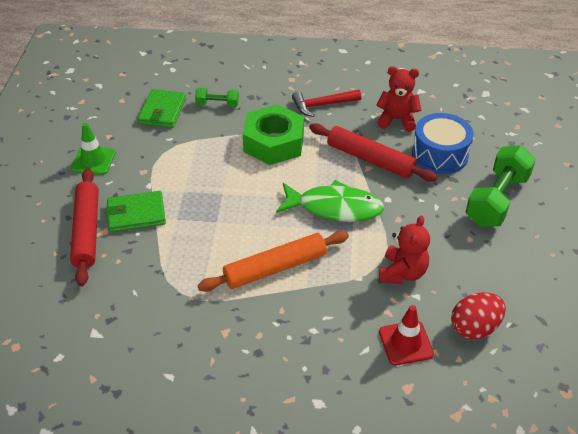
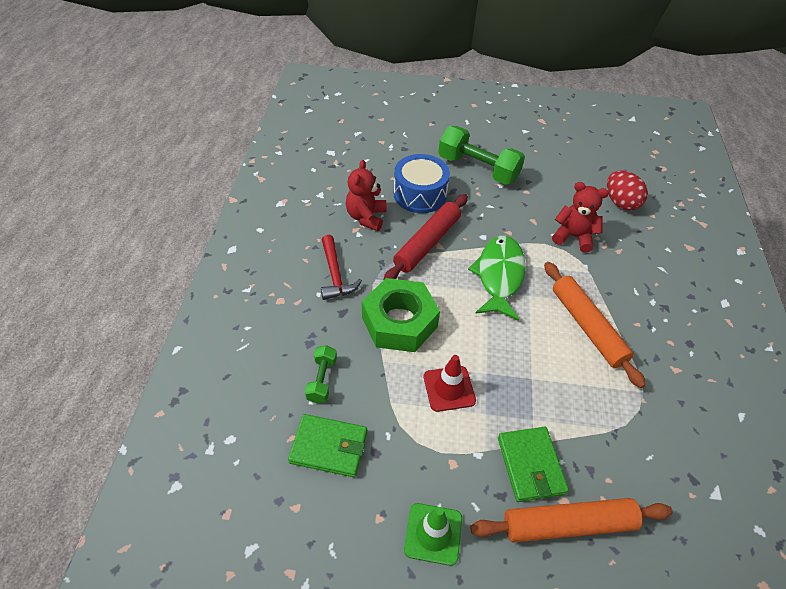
camera: 90 degrees left, 5 degrees up
(86, 231) = (568, 524): red rolling pin -> orange rolling pin
(405, 343) = (647, 243): red traffic cone -> red traffic cone (449, 388)

